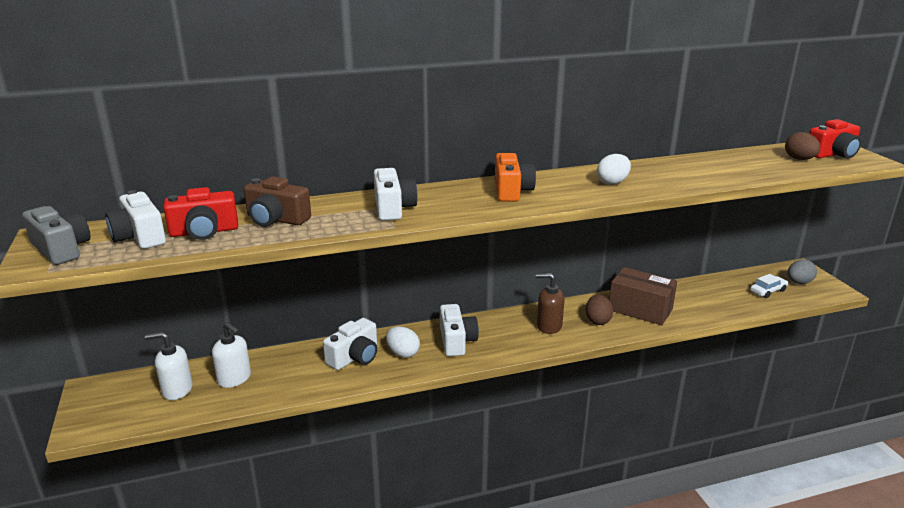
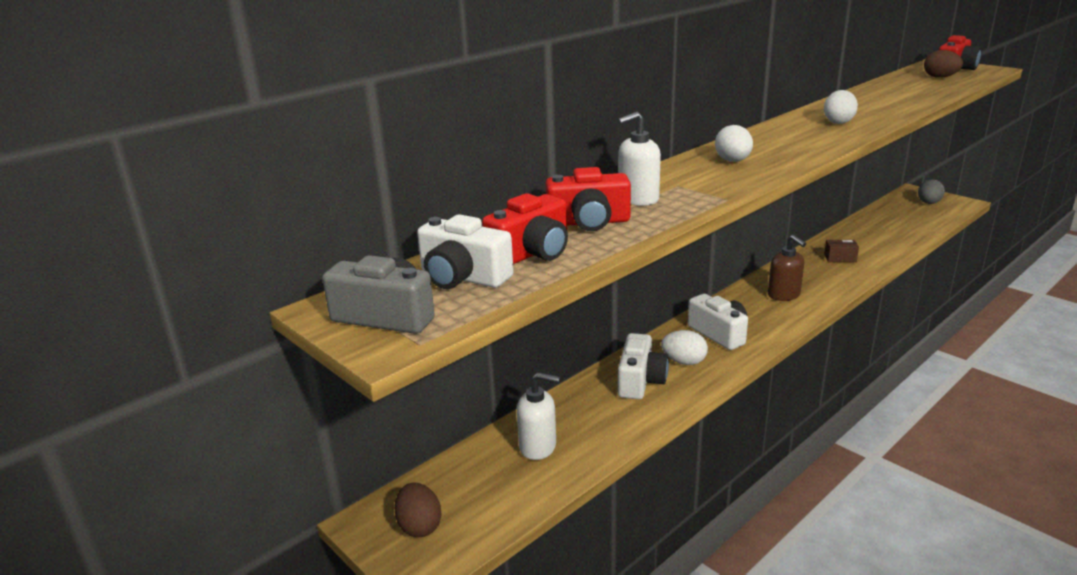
camera: 25 degrees left, 0 degrees up
(177, 390) = (485, 482): white soap dispenser -> white soap dispenser (638, 199)
(276, 219) = (589, 222): brown camera -> red camera
(393, 208) = (689, 184): white camera -> none
(460, 197) = (733, 161): none -> white egg
(511, 191) = (767, 146): orange camera -> none
(548, 326) = (784, 295): brown soap dispenser -> brown soap dispenser turned 105 degrees counterclockwise
(597, 320) = (818, 278): brown egg -> brown egg (419, 526)
(640, 309) = (840, 258): brown box -> brown box, size x0.48
(768, 291) = (916, 216): white car -> none

